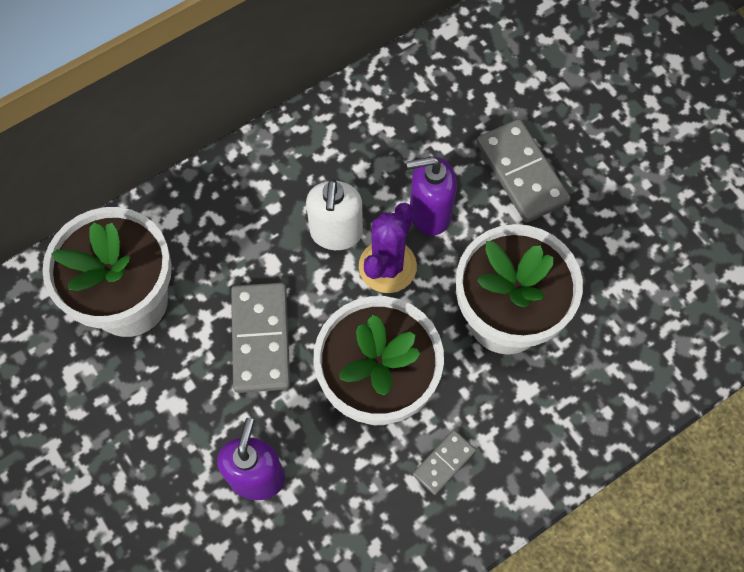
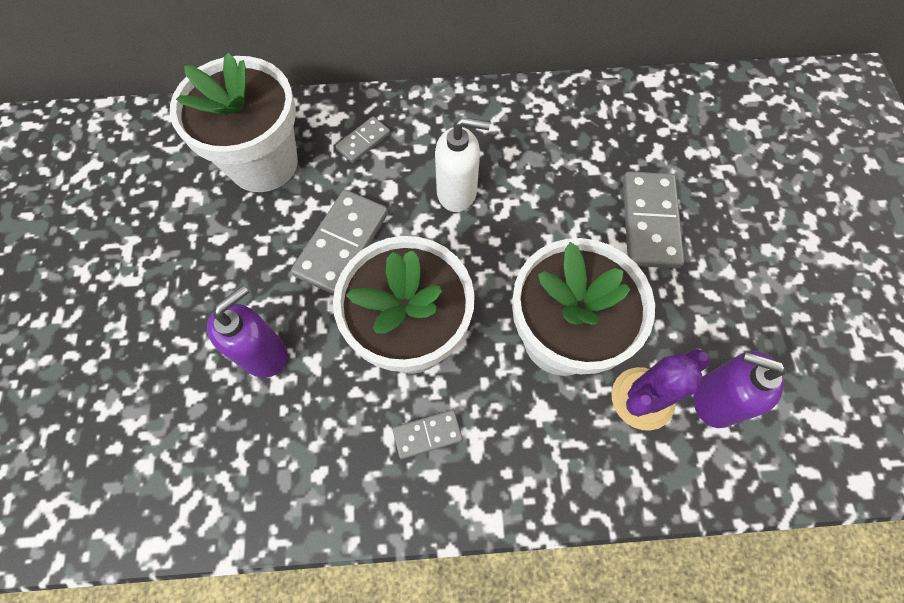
camera: 30 degrees right, 0 degrees up
(215, 228) = (363, 141): none -> grey domino
(336, 233) = (457, 192): white soap dispenser -> white soap dispenser turned 120 degrees counterclockwise
(387, 266) = (483, 240): purple cactus -> purple cactus (642, 398)
(429, 214) = (546, 215): purple soap dispenser -> purple soap dispenser (714, 400)

